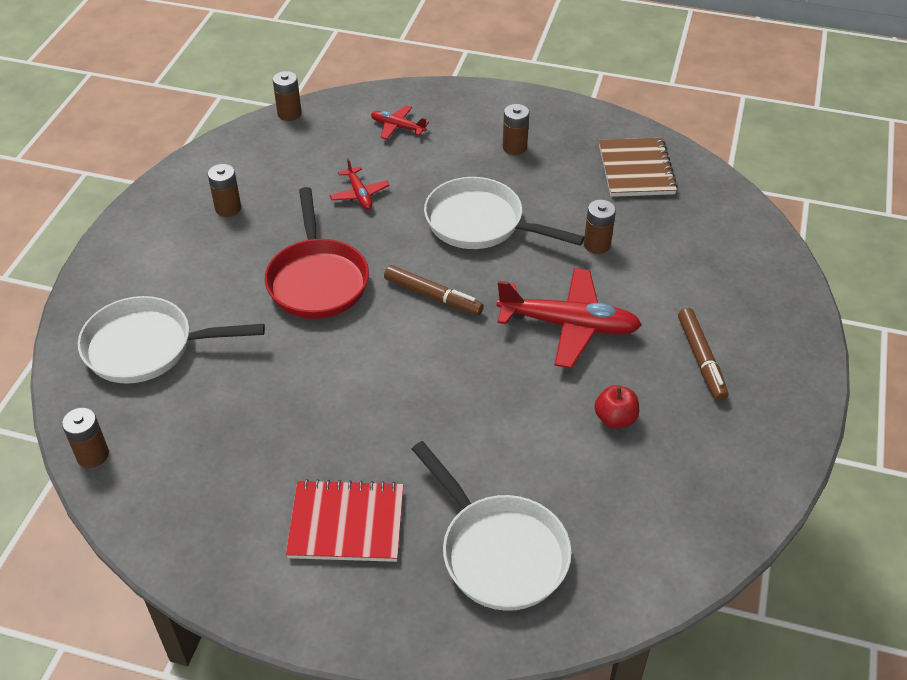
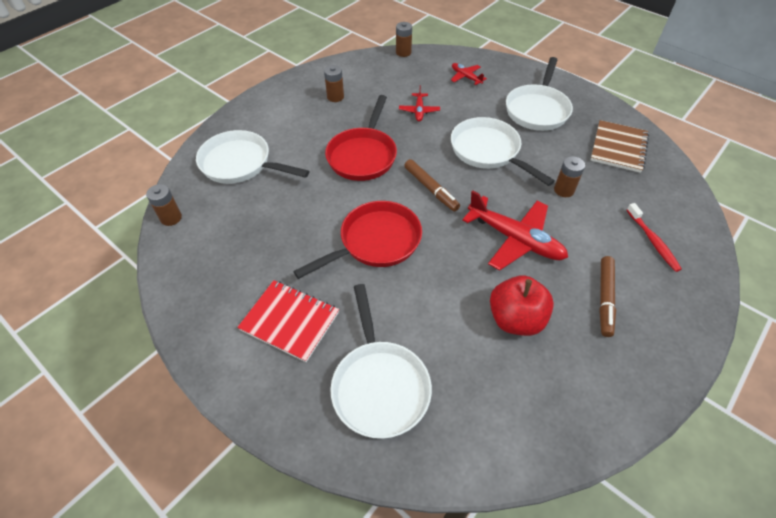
camera: 25 degrees right, 5 degrees up
(400, 388) = (375, 242): none -> red pan
(514, 147) = (537, 109): brown battery -> white pan
(615, 419) = (515, 319): red apple -> red apple, size x1.72
(723, 274) = (653, 241): none -> red toothbrush

